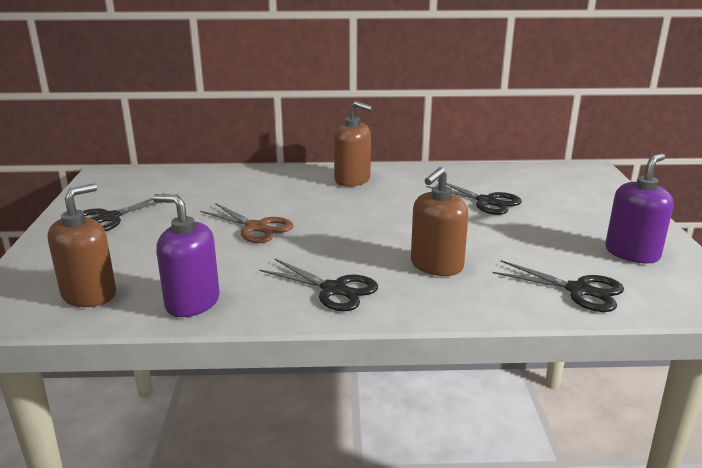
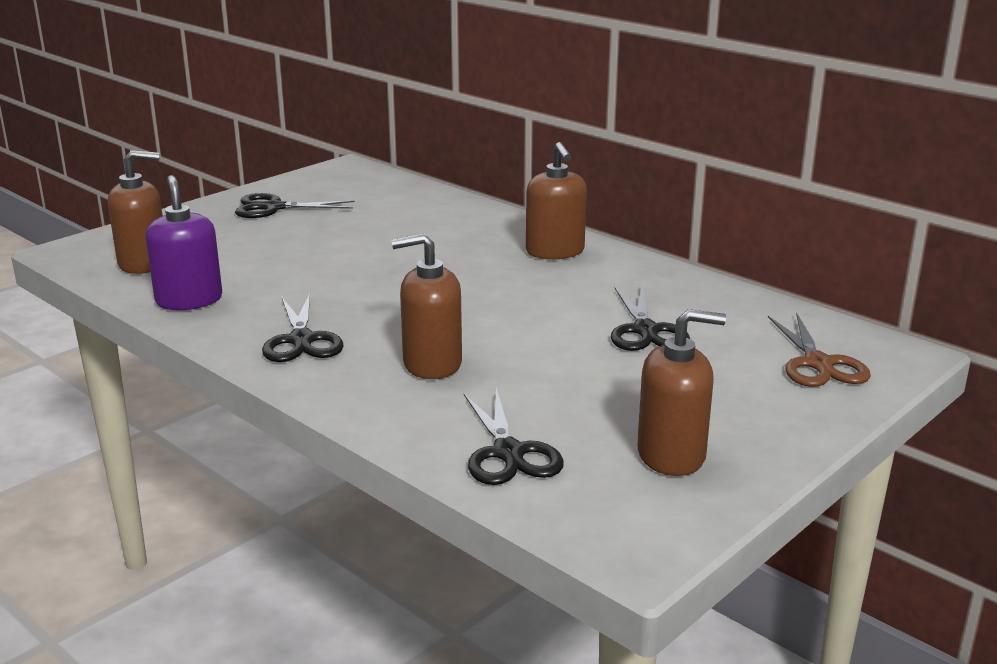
camera: 45 degrees right, 0 degrees up
(256, 227) = (361, 262): brown scissors -> brown scissors (818, 364)
(632, 253) = (671, 455): purple soap dispenser -> brown soap dispenser

